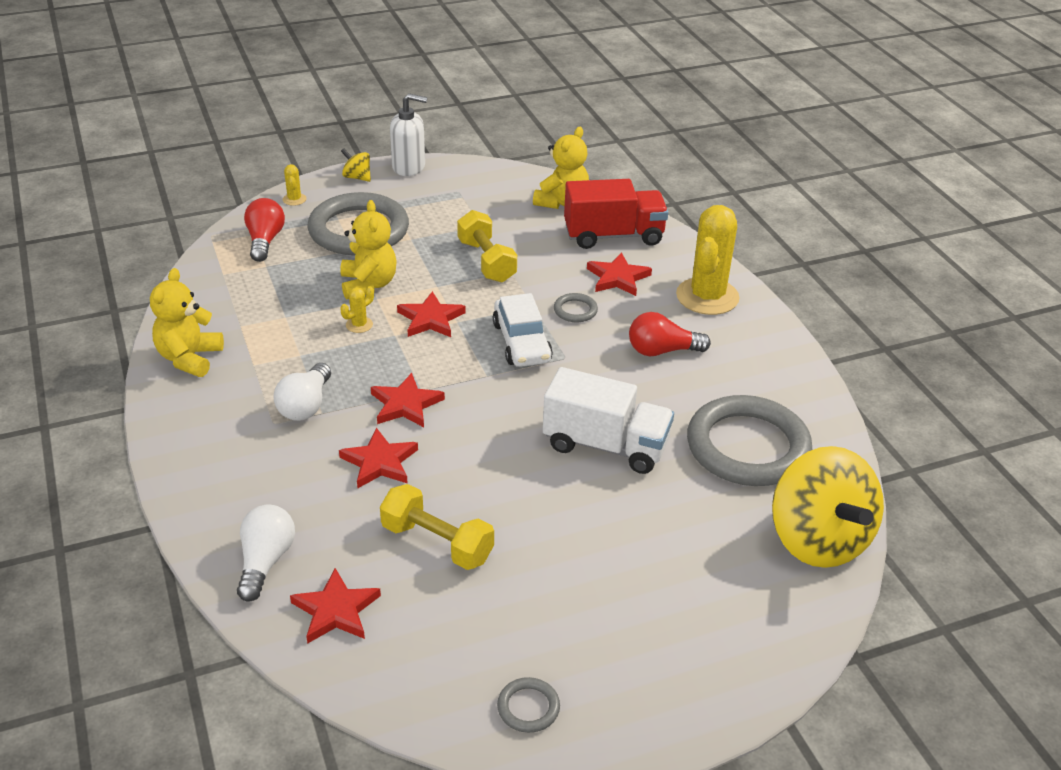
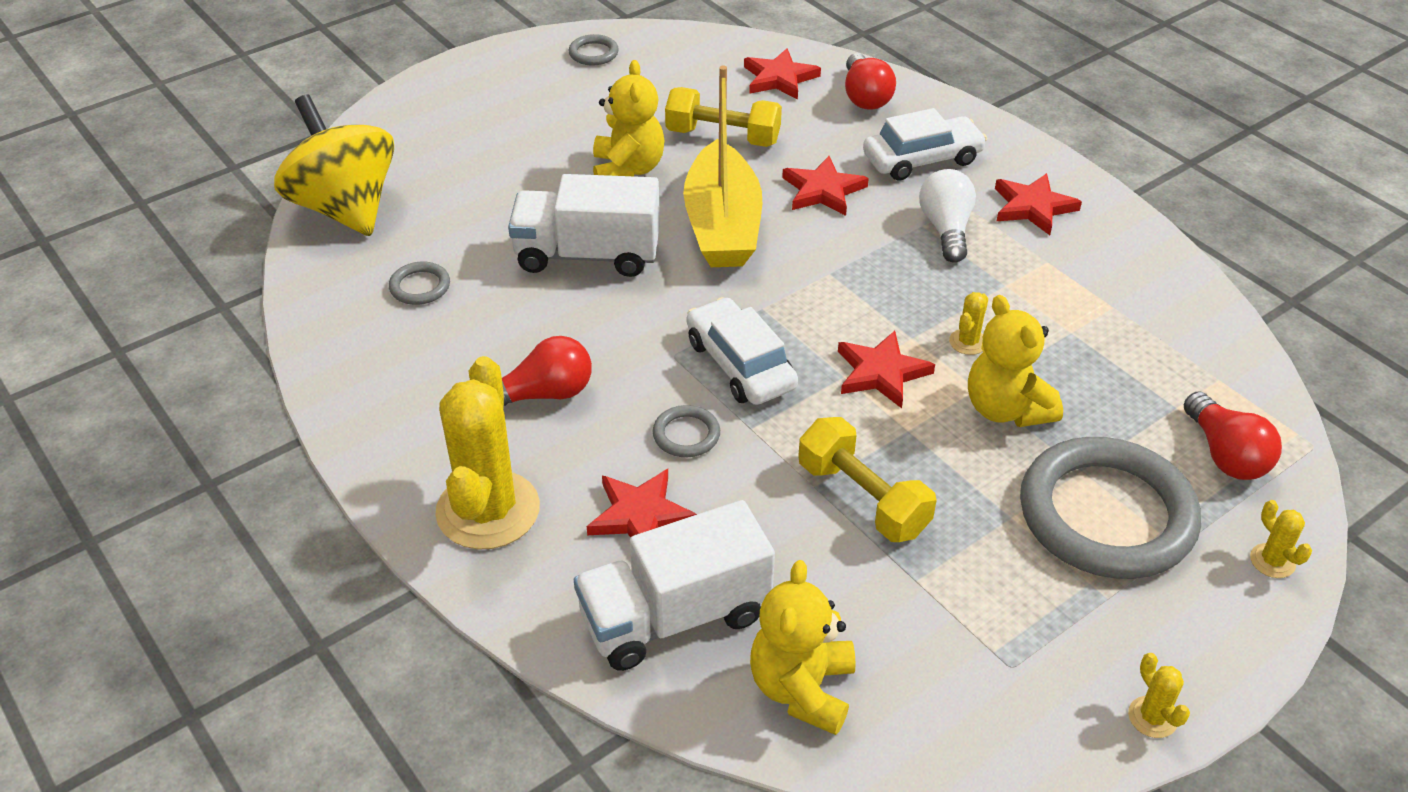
camera: 165 degrees right, 5 degrees up
(189, 358) = (1127, 253): yellow teddy bear -> yellow teddy bear (627, 170)
(265, 562) = (865, 97): white light bulb -> red light bulb
(270, 474) = (922, 159): none -> white car
(357, 177) = (1221, 654): yellow spinning top -> none
(406, 404) = (836, 253): red star -> red star (1033, 207)
(409, 167) = (1152, 717): white soap dispenser -> yellow cactus
(483, 448) = (722, 225): none -> yellow boat
(613, 236) = (675, 616): red truck -> white truck
(747, 447) = (420, 287): grey ring -> grey ring, size x0.41

